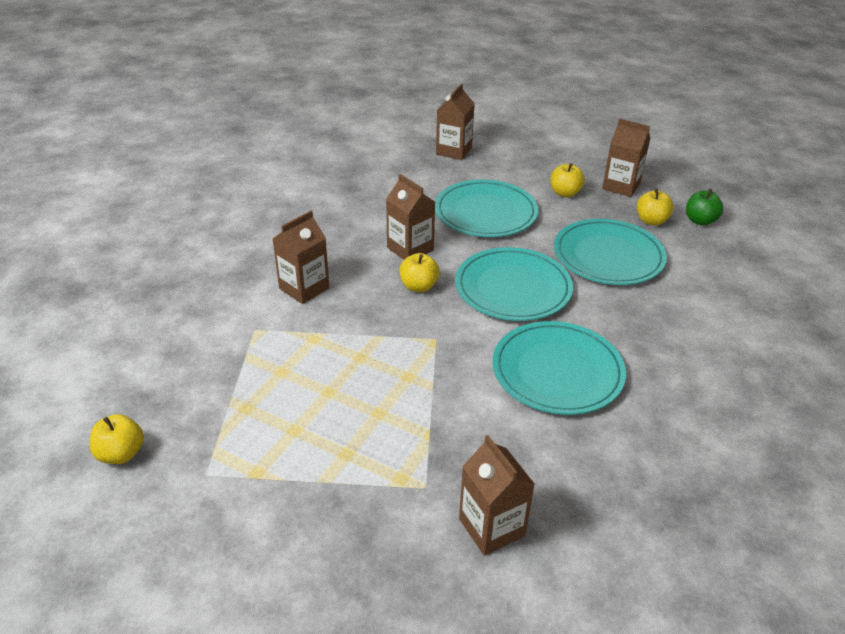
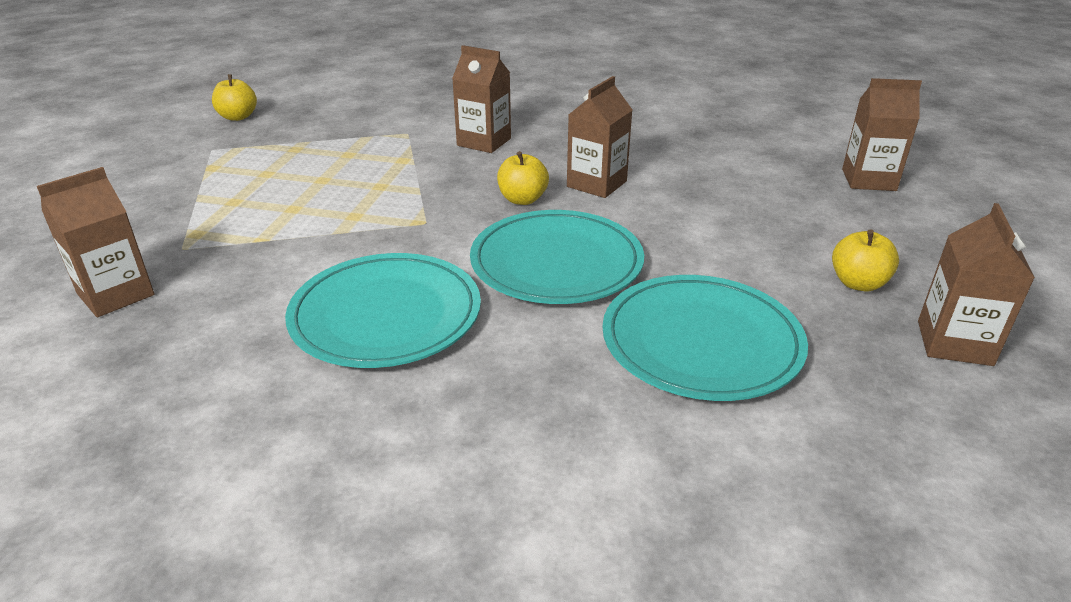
camera: 75 degrees right, 5 degrees down
(485, 213) = (727, 222): turquoise plate -> none
(651, 221) = (865, 388): yellow apple -> none
(700, 221) = (937, 460): green apple -> none

